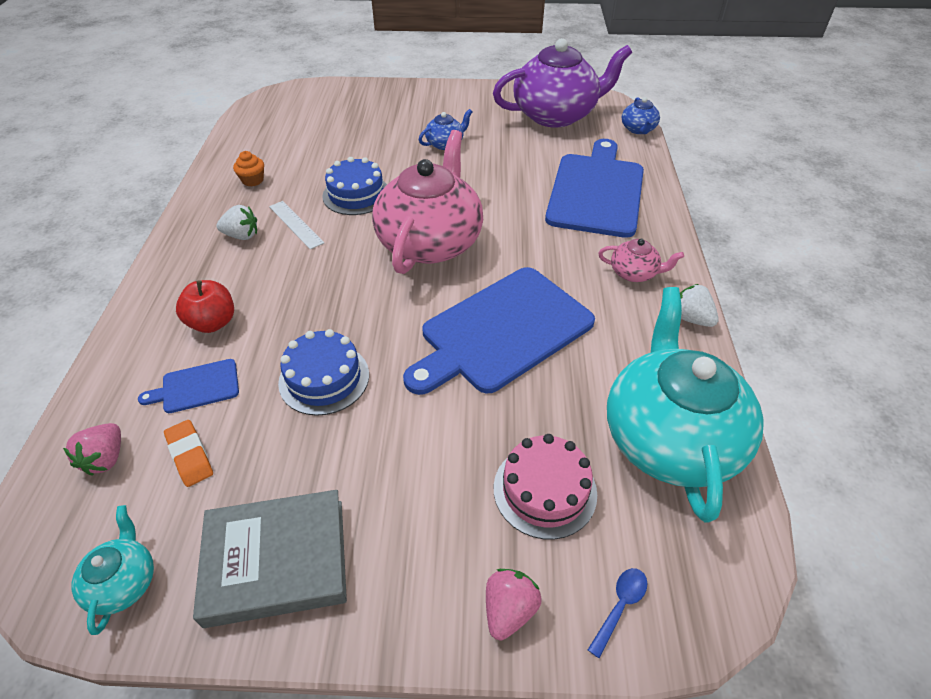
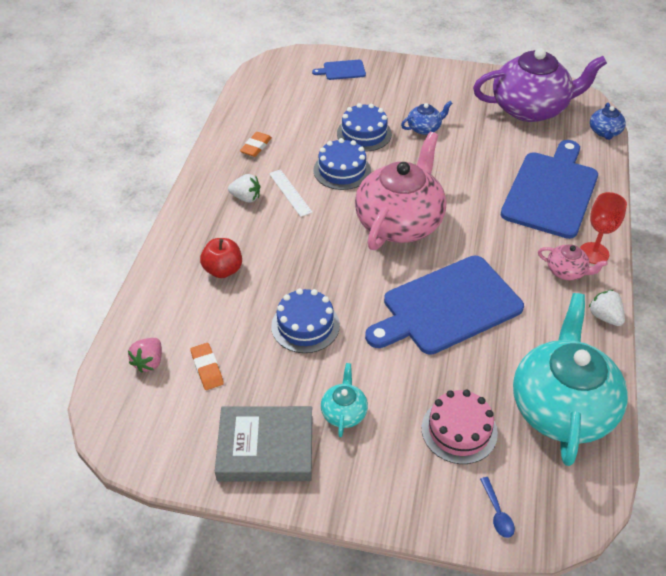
camera: 10 degrees right, 0 degrees up
(124, 582) = (165, 445): turquoise teapot -> turquoise teapot (344, 412)
(197, 387) = (211, 319): blue cutting board -> blue cutting board (342, 70)
(253, 180) = (256, 146): orange cupcake -> orange eraser
(378, 155) = (364, 133): none -> blue cake
(509, 610) = (420, 503): pink strawberry -> none
(620, 606) = (497, 513): blue spoon -> blue spoon turned 120 degrees clockwise
(659, 250) = (594, 253): none -> red goblet

